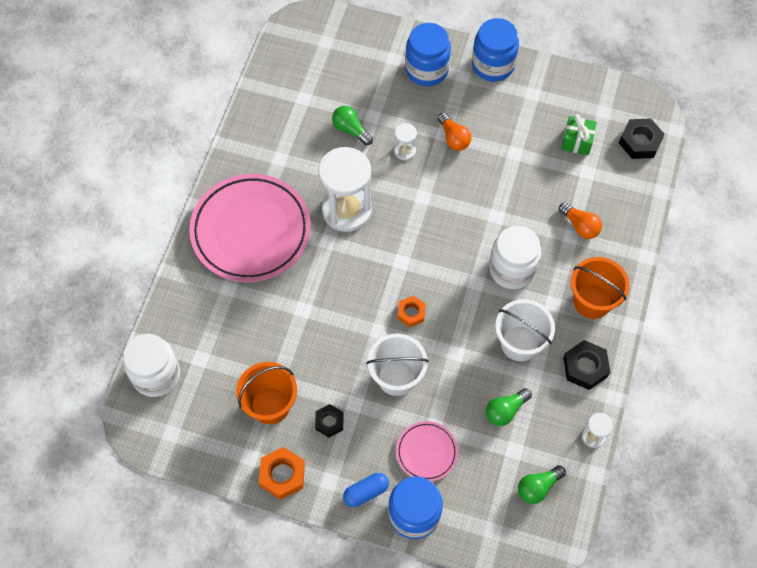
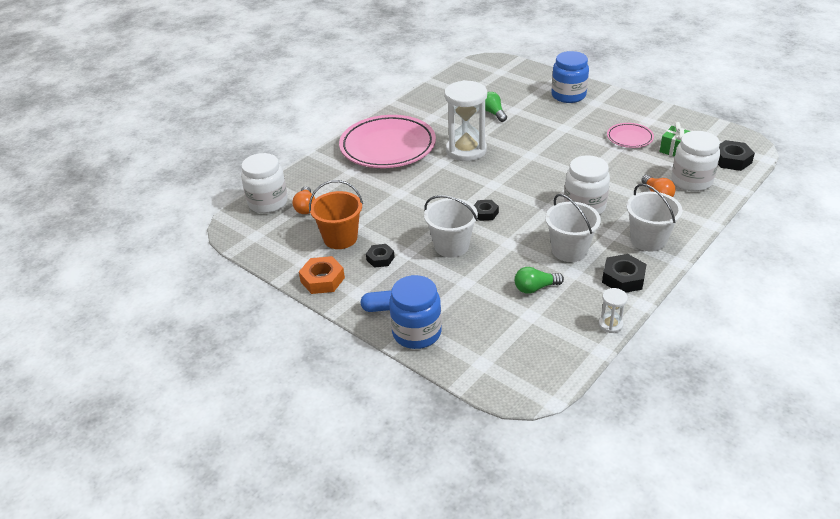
camera: 25 degrees right, 25 degrees down
(405, 151) = (529, 130): white hourglass -> none
(411, 313) = (485, 213): orange nut -> black nut
(426, 452) = (450, 296): pink plate -> pink plate (629, 138)
(453, 138) = (571, 131): orange light bulb -> orange light bulb (306, 207)
(493, 65) = (622, 101): blue jar -> none
(538, 487) = (540, 345): green light bulb -> none
(592, 301) = (648, 240): orange bucket -> white bucket
(608, 191) = (691, 181): none -> white jar

